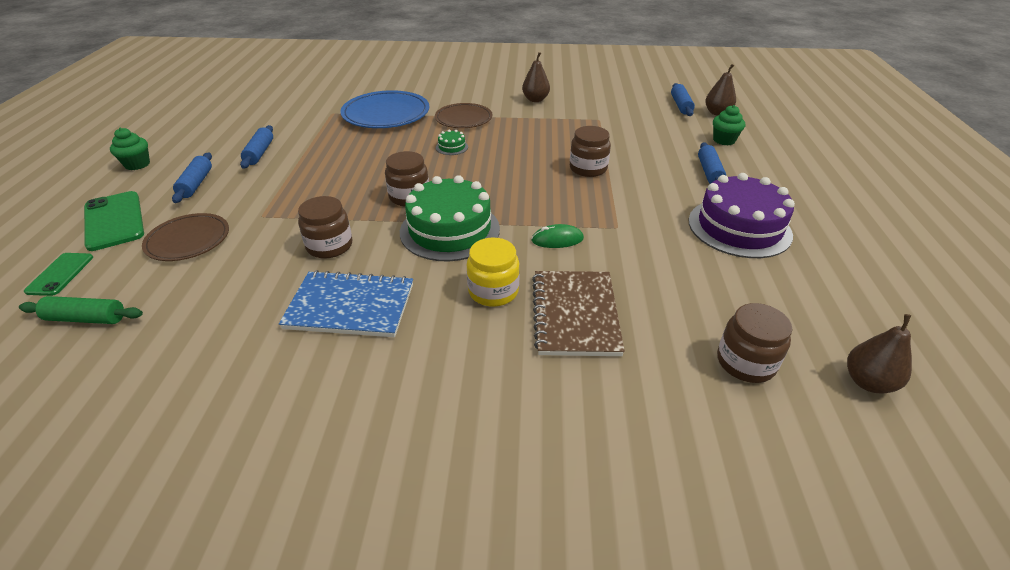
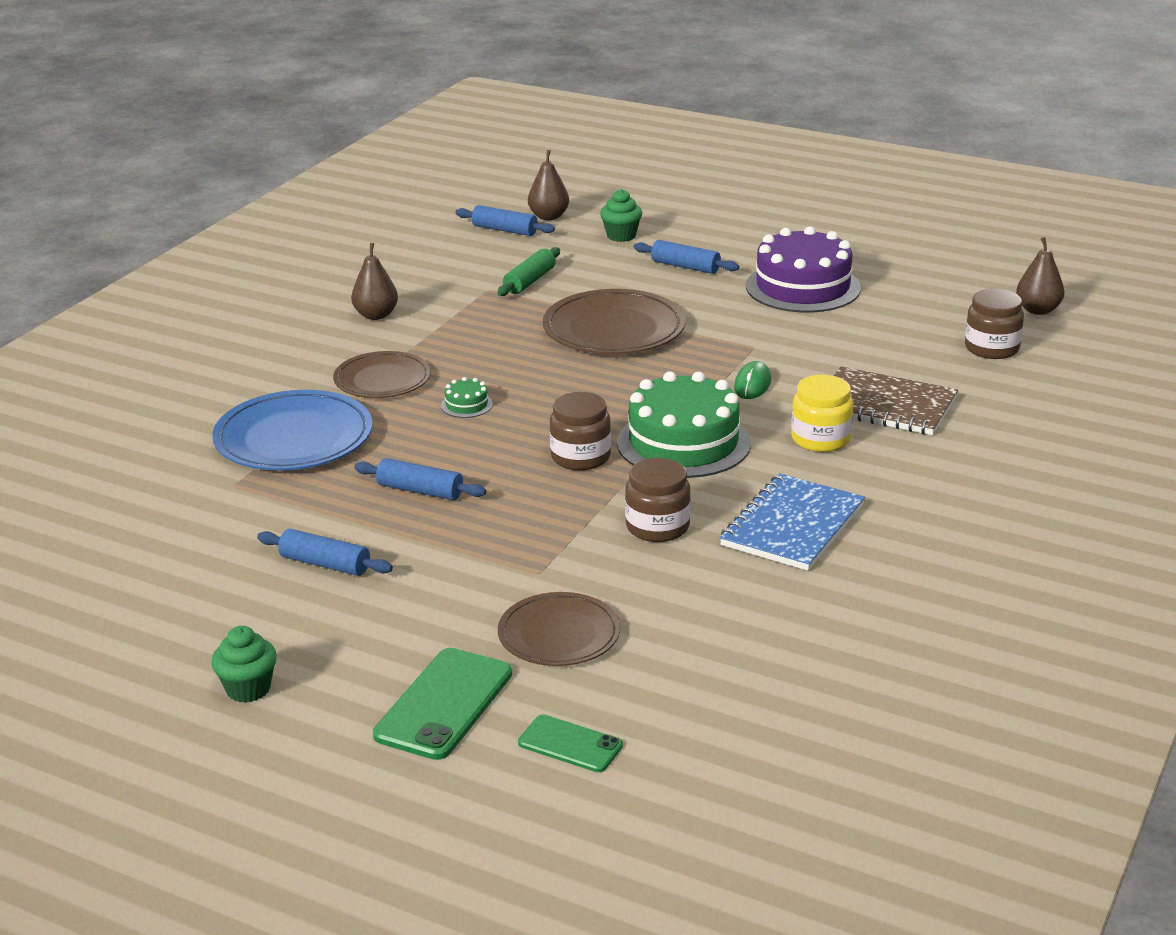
camera: 65 degrees left, 10 degrees down
(86, 318) = (697, 713): green rolling pin -> green rolling pin (529, 281)
(114, 221) = (444, 704): green phone -> green phone turned 60 degrees counterclockwise
(196, 184) = (383, 627): blue rolling pin -> blue rolling pin (420, 491)
(588, 168) = (614, 329): brown jar -> brown plate

